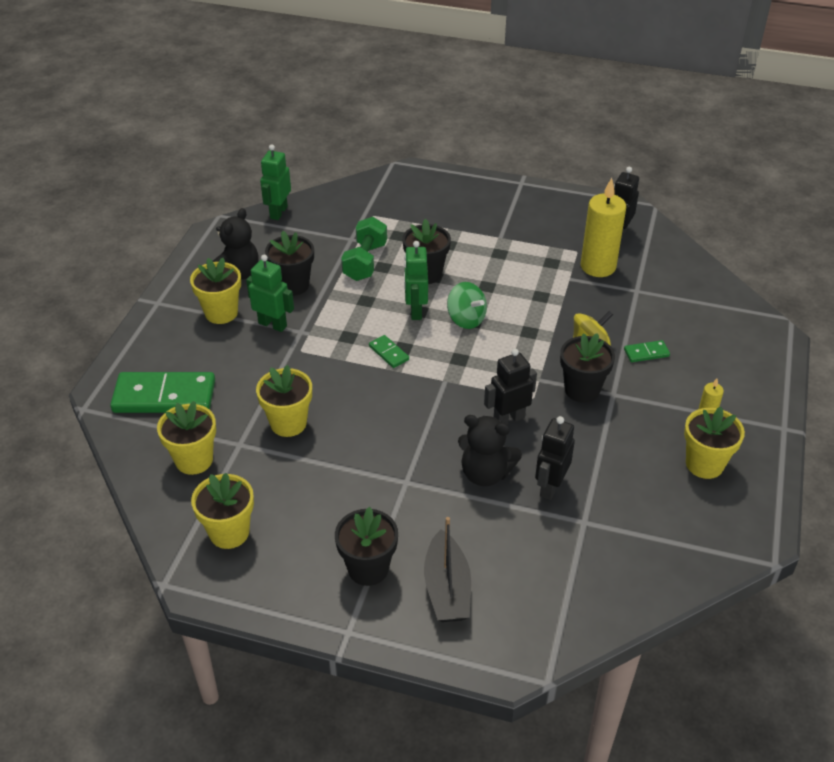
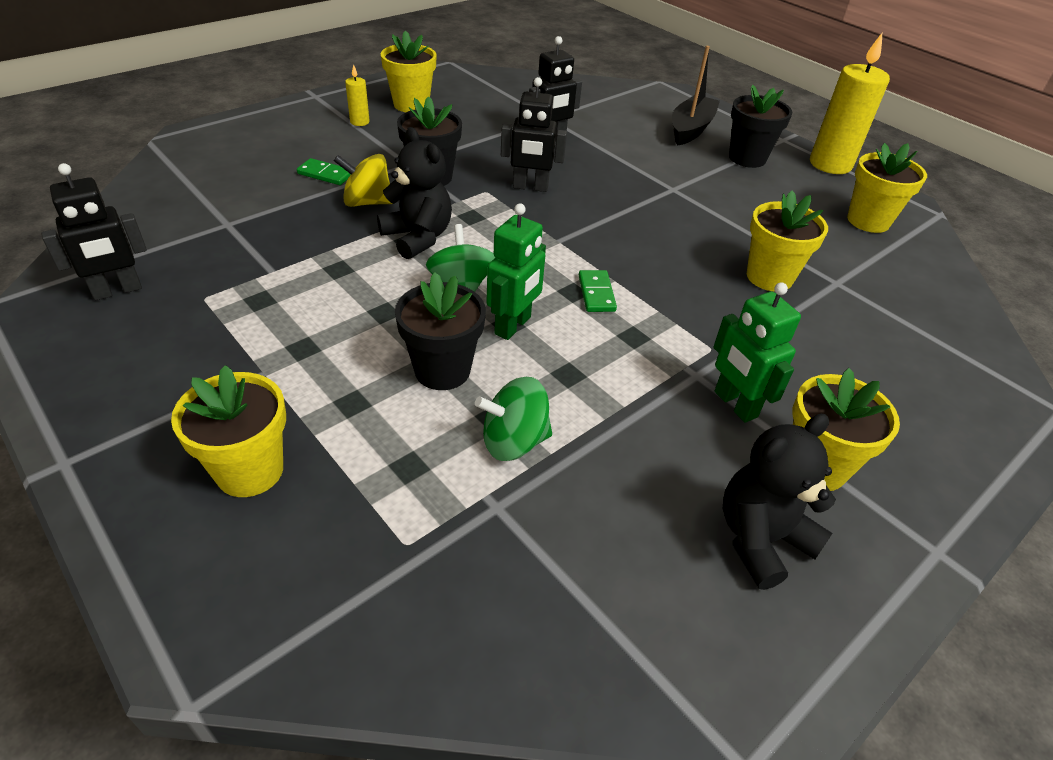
camera: 150 degrees left, 0 degrees up
(164, 396) = (931, 374): green domino -> none
(194, 460) = (897, 289): yellow flower pot -> yellow flower pot (250, 470)
(278, 212) = (594, 681): green robot -> none
(293, 285) = (666, 458): black flower pot -> none
(365, 262) = (514, 441): green dumbbell -> green spinning top
(485, 473) = (595, 166): black teddy bear -> black teddy bear (418, 238)
(598, 266) = (217, 267): yellow candle -> yellow candle (830, 164)

